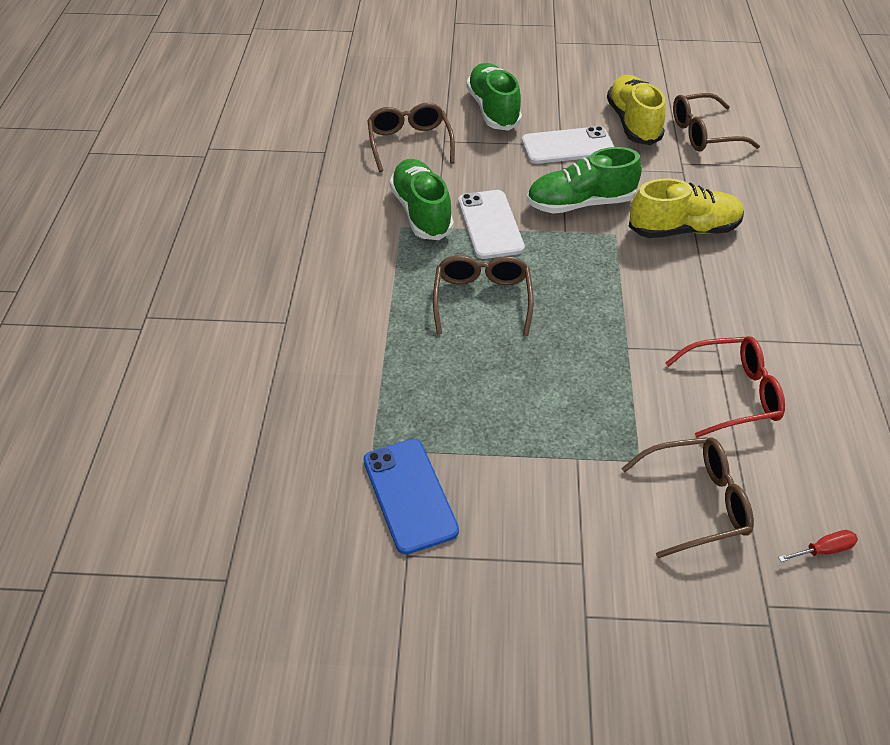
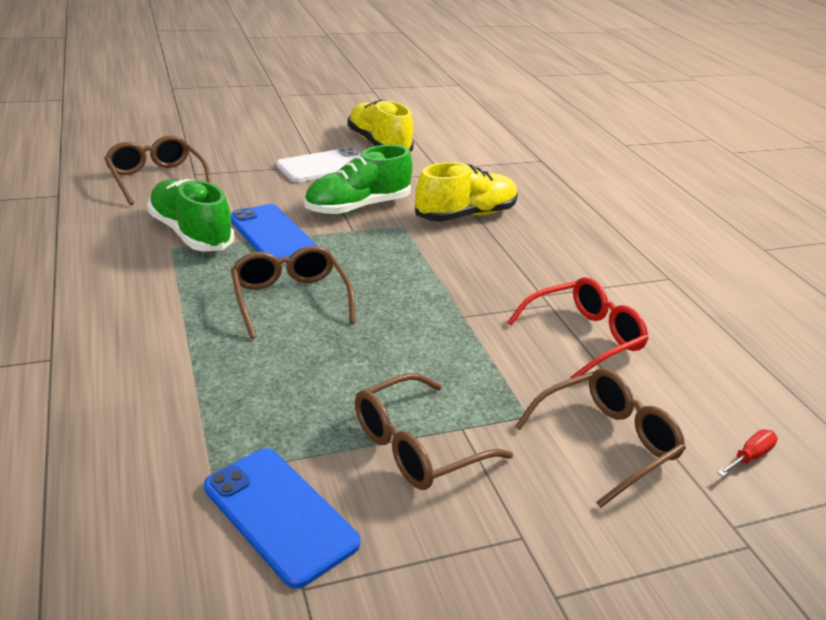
camera: 25 degrees left, 15 degrees down
(490, 225) = (272, 234): white phone -> blue phone
(493, 110) = (237, 146): green shoe -> none
(703, 133) = (445, 146): brown glasses -> brown glasses (416, 446)

